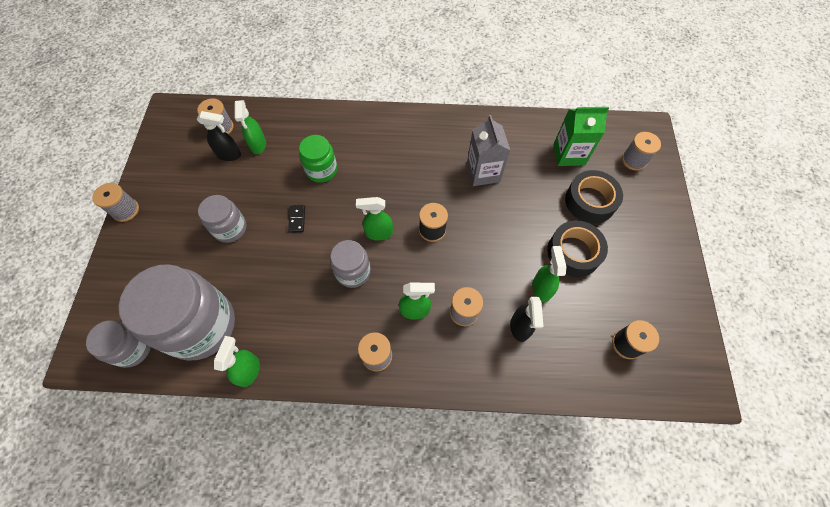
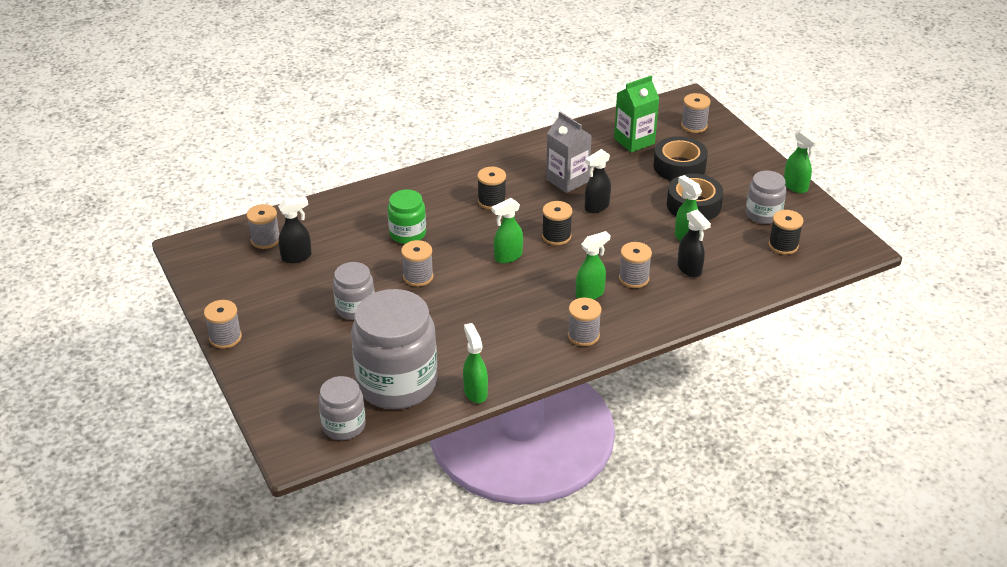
camera: 30 degrees left, 25 degrees down
(258, 145) = (321, 239): green spray bottle -> green spray bottle (795, 186)
(297, 219) = (418, 277): black domino -> grey spool
(353, 272) = (509, 291): grey jar -> grey jar (763, 214)
(408, 166) = (491, 201): none -> black spool
(487, 213) = (596, 207): none -> black spray bottle

